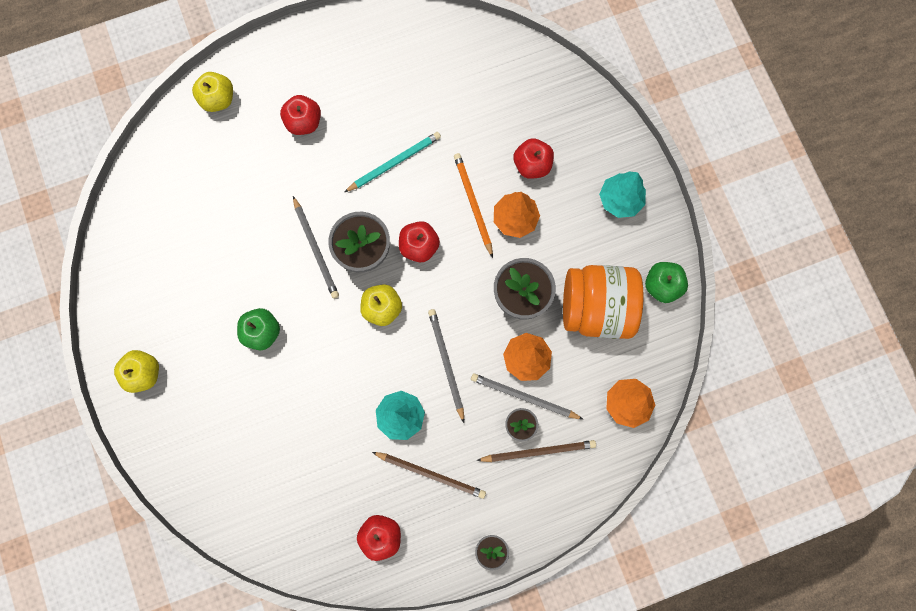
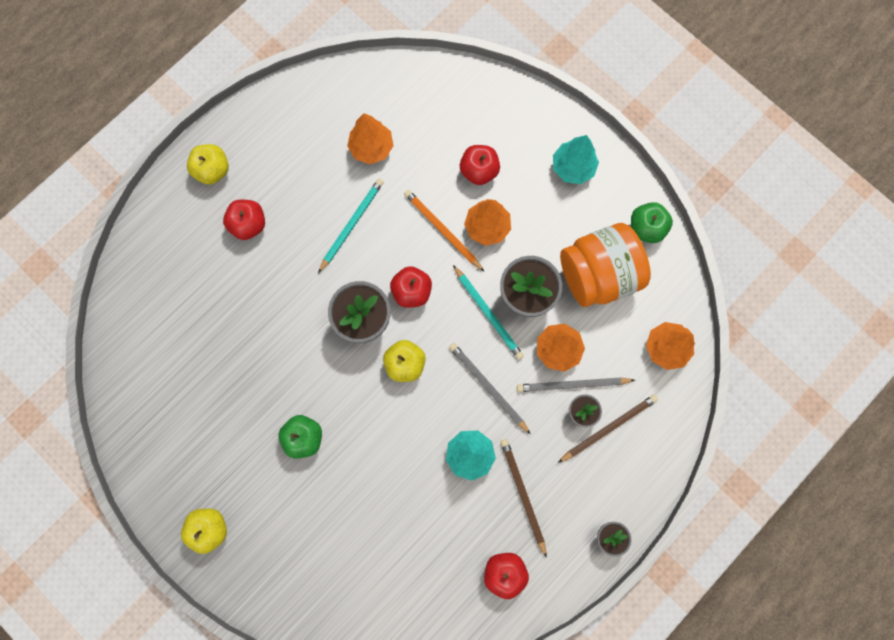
camera: 25 degrees left, 0 degrees up
(218, 99) = (156, 239): yellow apple -> yellow apple (213, 170)
(316, 249) = (317, 337): grey pencil -> none
(431, 474) = (523, 494): brown pencil -> brown pencil turned 105 degrees counterclockwise
(445, 102) = (371, 148): none -> orange tree
(478, 298) = (488, 314): none -> turquoise pencil

